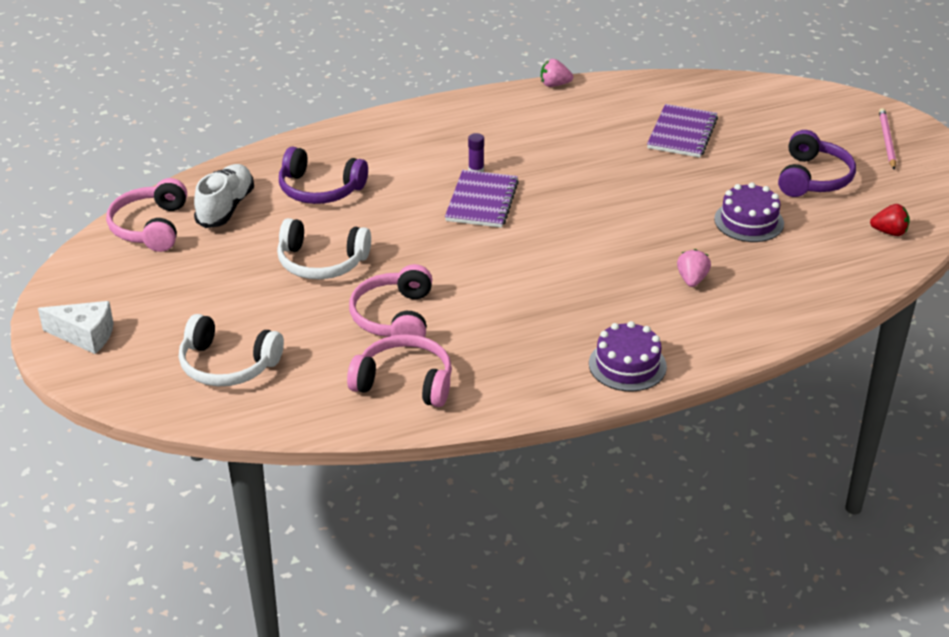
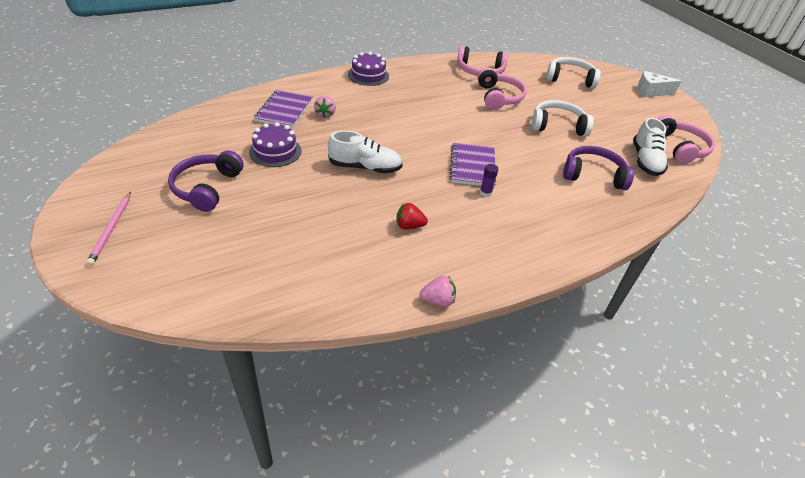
camera: 170 degrees right, 5 degrees up
(626, 200) = (365, 167): none -> white shoe
(682, 133) = (309, 234): purple notebook -> purple notebook (284, 110)
(889, 232) = (172, 143): red strawberry -> red strawberry (409, 226)

